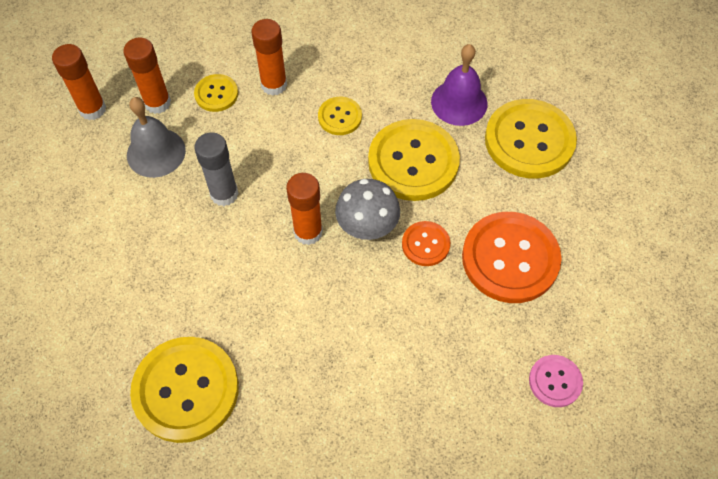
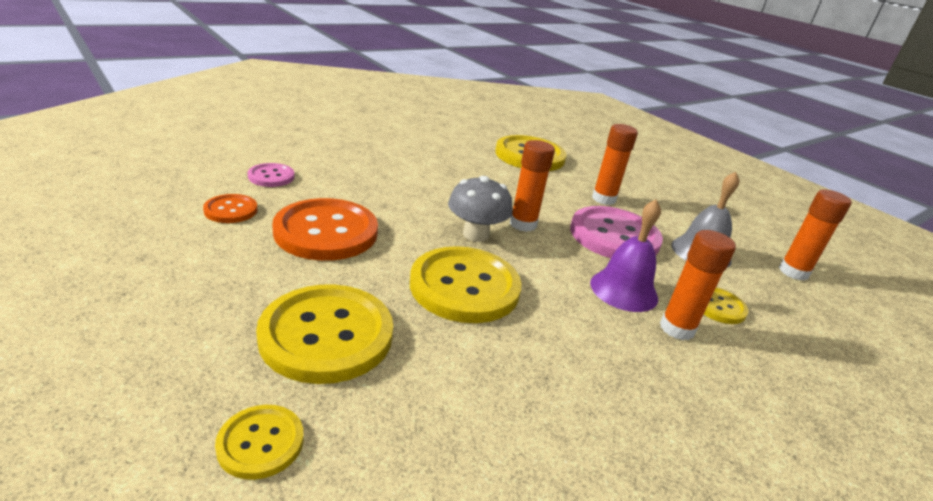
camera: 150 degrees right, 30 degrees down
(157, 103) = (754, 287): orange glue stick -> orange glue stick (603, 199)
(224, 194) = (614, 236): grey glue stick -> pink button
(340, 117) = (576, 312): yellow button -> yellow button (260, 443)
(425, 244) = (414, 230): orange button -> orange button (231, 210)
(459, 102) = (444, 361): purple bell -> purple bell (624, 290)

